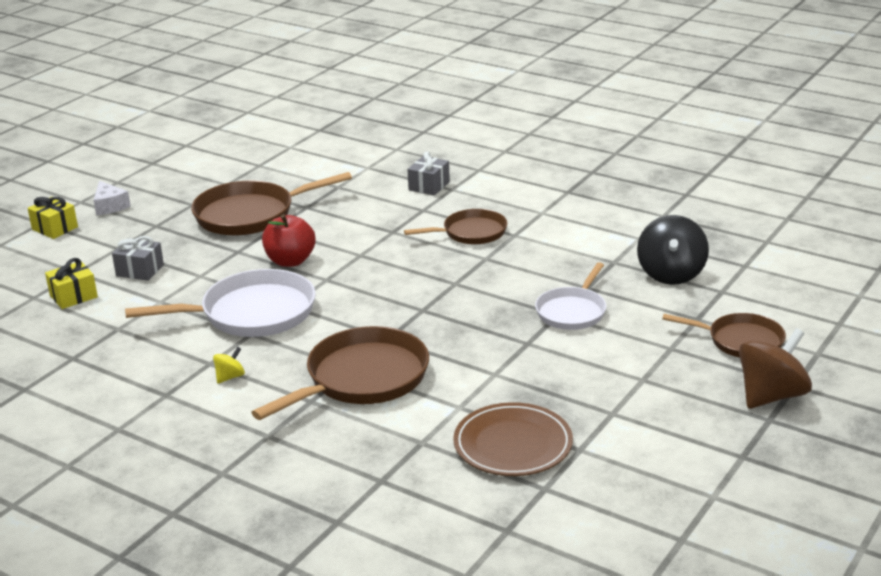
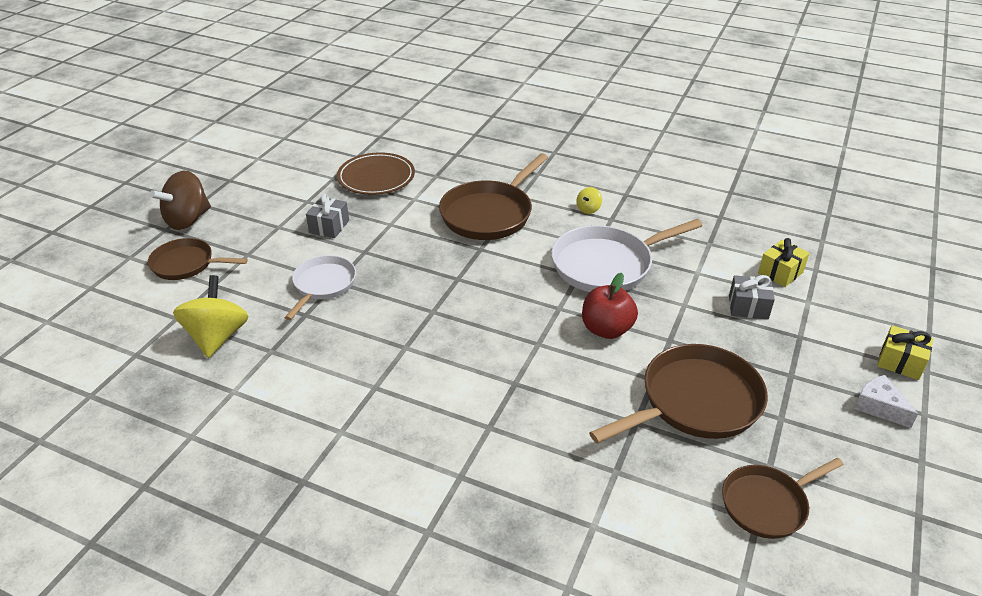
camera: 170 degrees right, 10 degrees up
(429, 186) = (492, 481): grey gift -> grey gift (329, 226)
(471, 233) = (425, 387): brown pan -> brown pan (767, 504)
(671, 274) = (217, 337): black spinning top -> yellow spinning top

